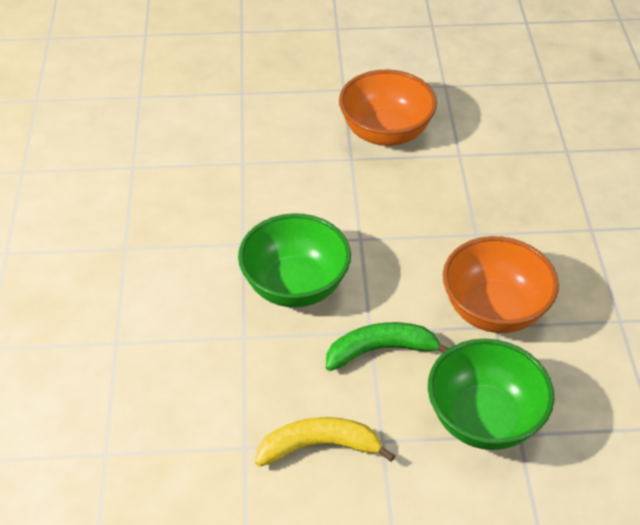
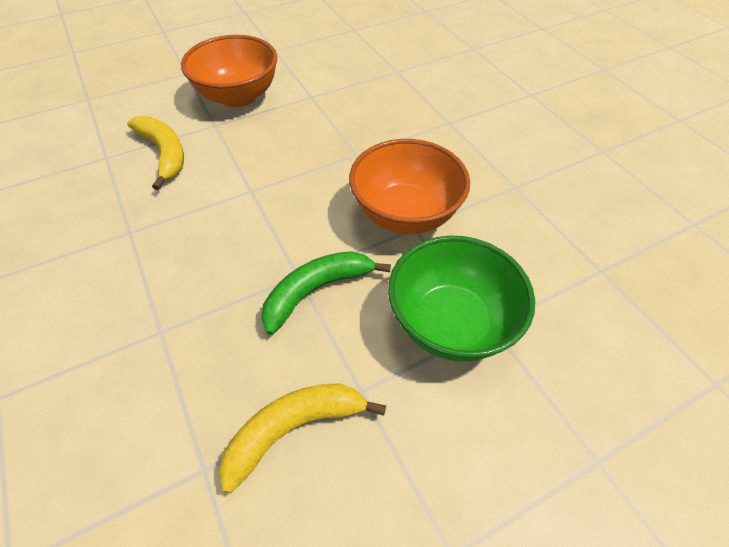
camera: 25 degrees left, 5 degrees up
(295, 175) = (164, 153): none -> yellow banana
(295, 286) = (200, 256): green bowl -> none

